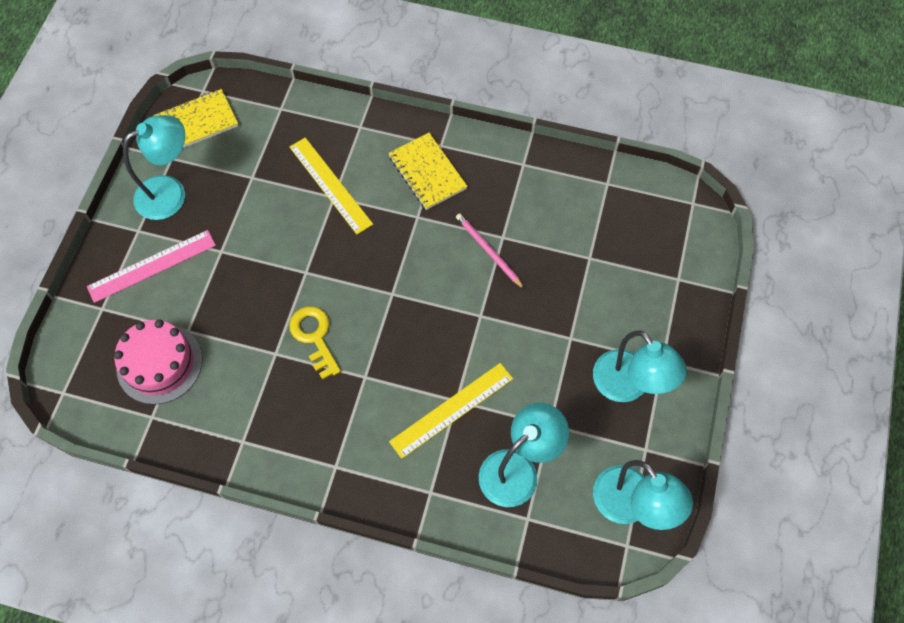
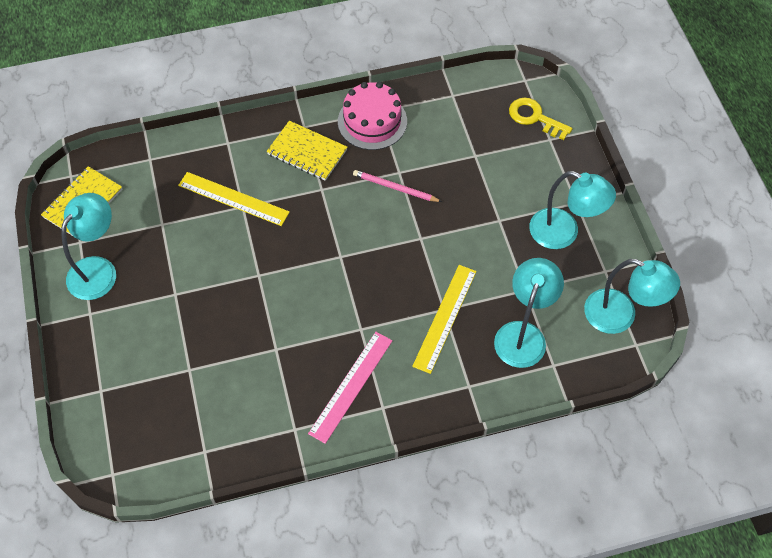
camera: 30 degrees left, 5 degrees down
(152, 266) = (122, 335): pink ruler -> pink ruler (351, 386)
(159, 363) = (182, 407): pink cake -> pink cake (372, 121)
(314, 337) = (299, 320): yellow key -> yellow key (534, 117)

